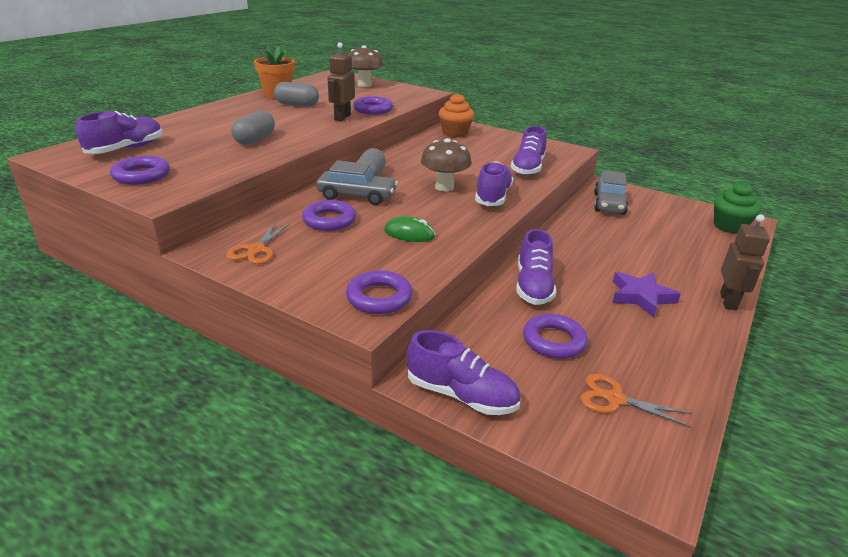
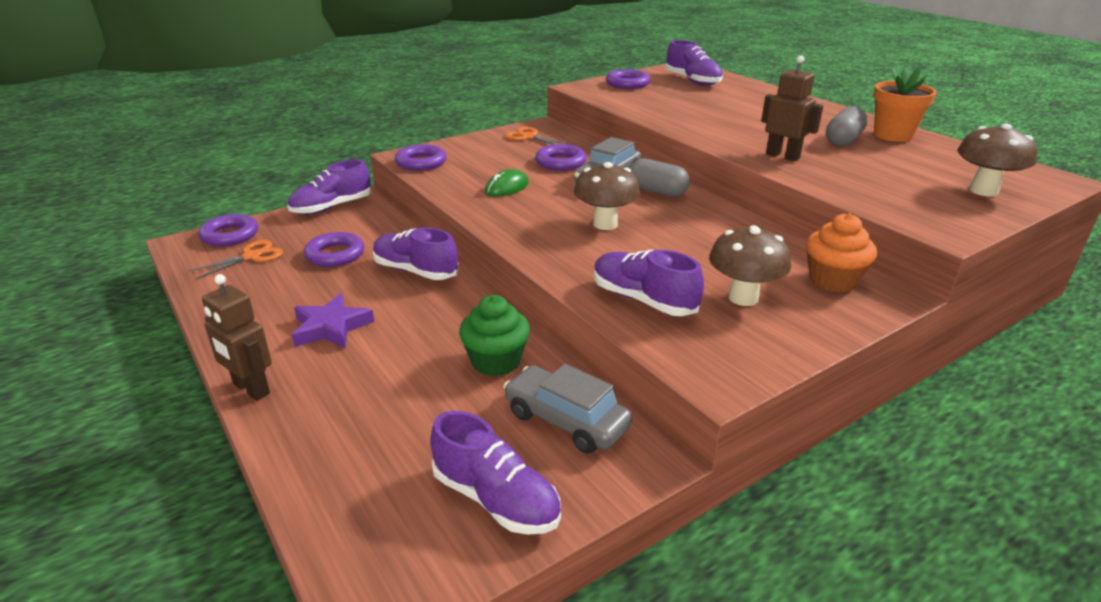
camera: 115 degrees right, 0 degrees up
(255, 139) = (704, 115): grey capsule -> none
(373, 109) = (822, 176): purple ring -> purple ring (230, 235)
(493, 197) = (558, 246): purple shoe -> purple shoe (496, 499)
(496, 148) = (743, 298): none -> brown mushroom
(729, 226) = (383, 543): green cupcake -> green cupcake (496, 361)

